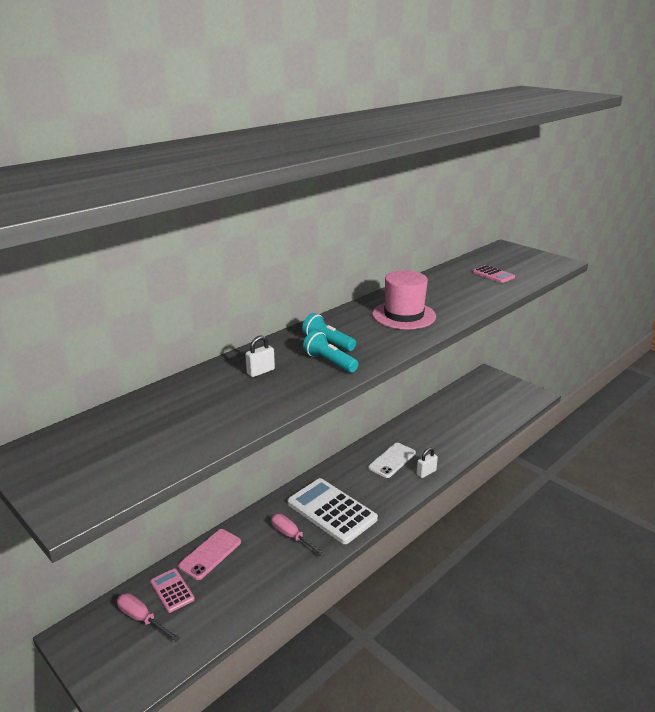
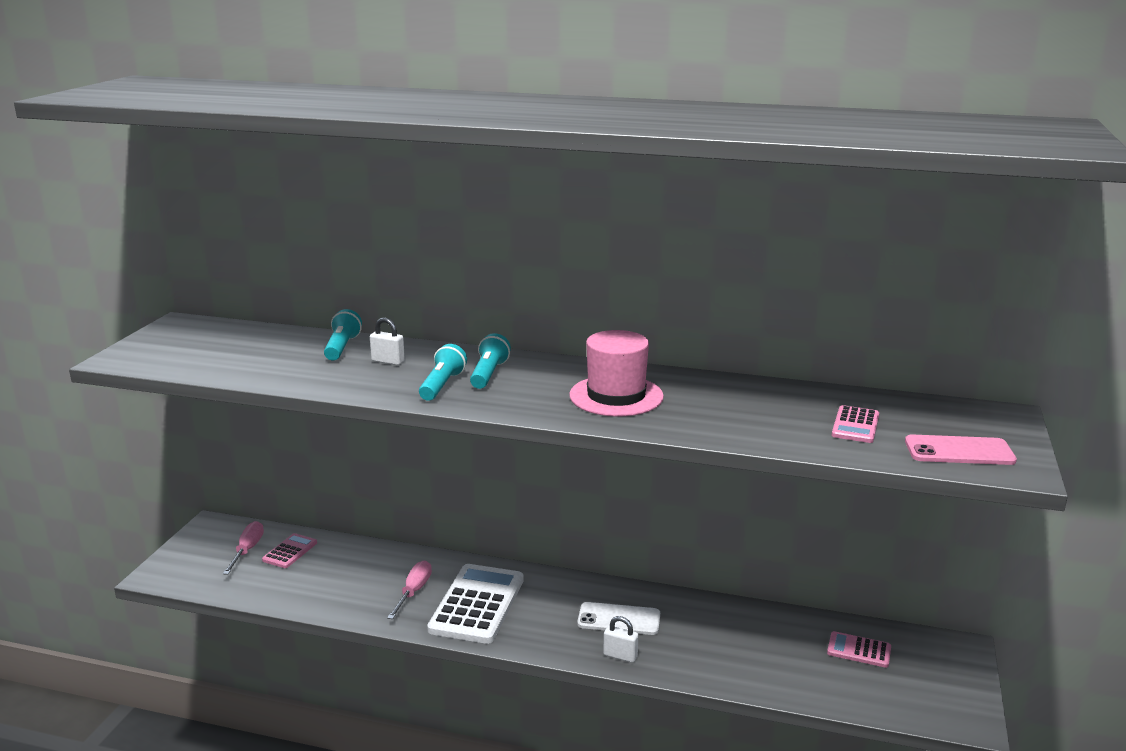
camera: 60 degrees right, 5 degrees down
(207, 384) = (342, 347): none -> turquoise flashlight
(210, 554) = (351, 553): pink phone -> pink phone (959, 451)
(472, 399) = (859, 650): none -> pink calculator

